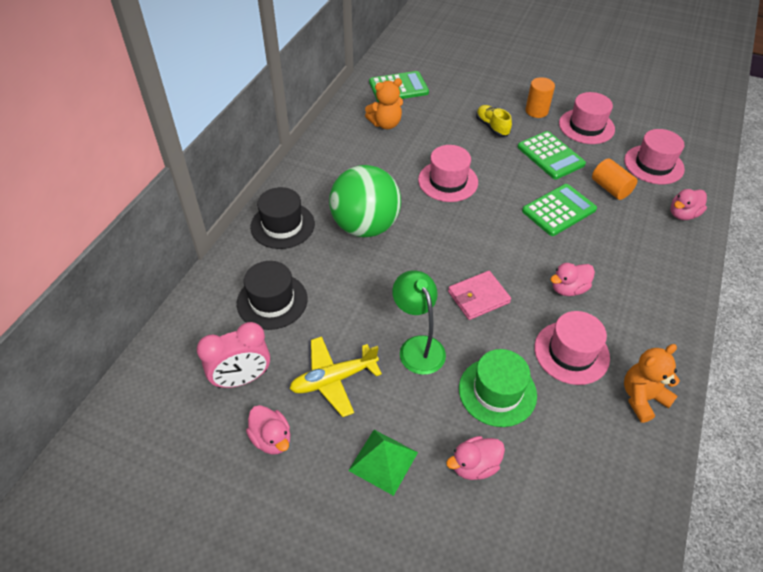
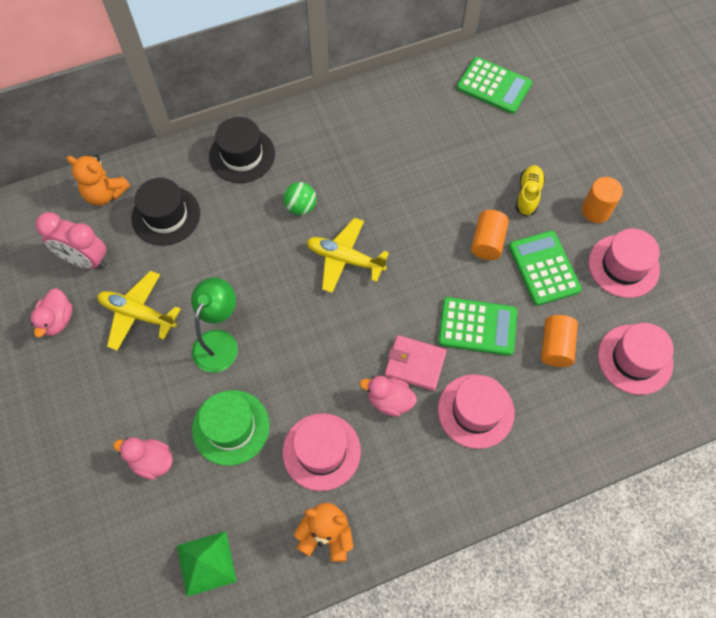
camera: 45 degrees right, 15 degrees up
(365, 226) = (301, 207): green ball -> green ball, size x0.44
(383, 461) = (102, 401): green pyramid -> green pyramid (206, 563)
(385, 124) = (435, 118): orange teddy bear -> orange teddy bear (105, 194)
(434, 234) = (345, 259): none -> yellow plane
(448, 181) = (417, 219): pink hat -> pink hat (475, 411)
(478, 297) = (310, 343): pink wallet -> pink wallet (415, 364)
(503, 164) = (487, 242): none -> orange cylinder
(550, 156) = (544, 268): green calculator -> green calculator turned 150 degrees clockwise
(683, 214) = (589, 429): pink duck -> none

